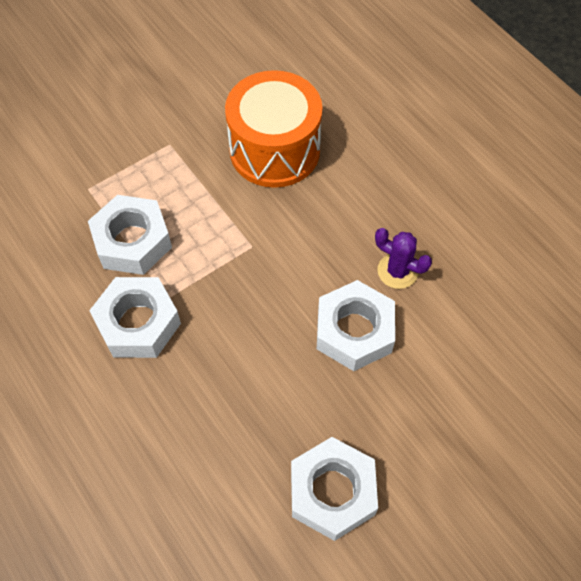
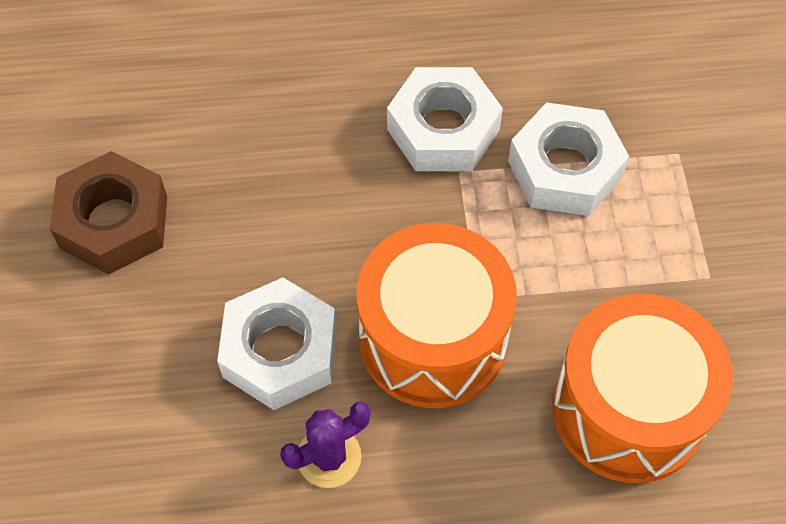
camera: 120 degrees right, 0 degrees up
(293, 256) = (433, 338): none -> orange drum
(332, 492) = (114, 222): white nut -> brown nut

